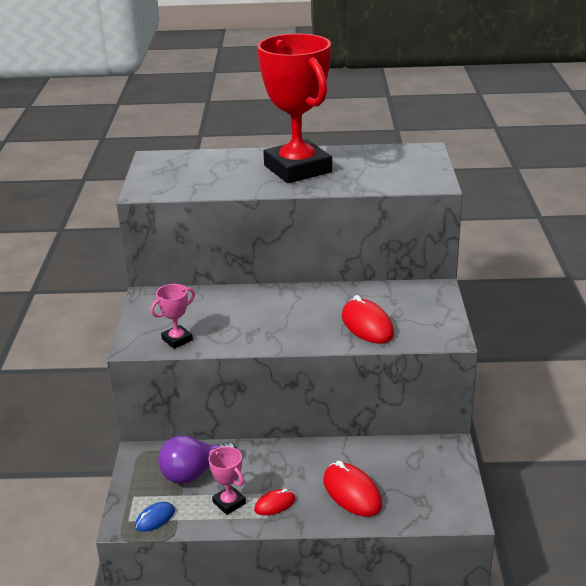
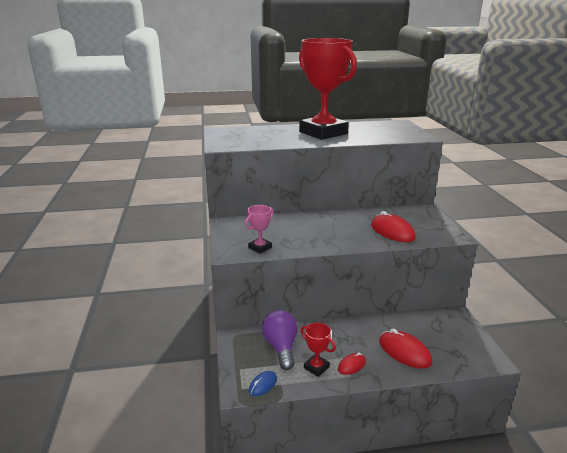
camera: 10 degrees left, 5 degrees down
(194, 473) = (281, 347): purple light bulb -> purple light bulb turned 120 degrees clockwise
(229, 503) = (316, 367): pink trophy -> red trophy

